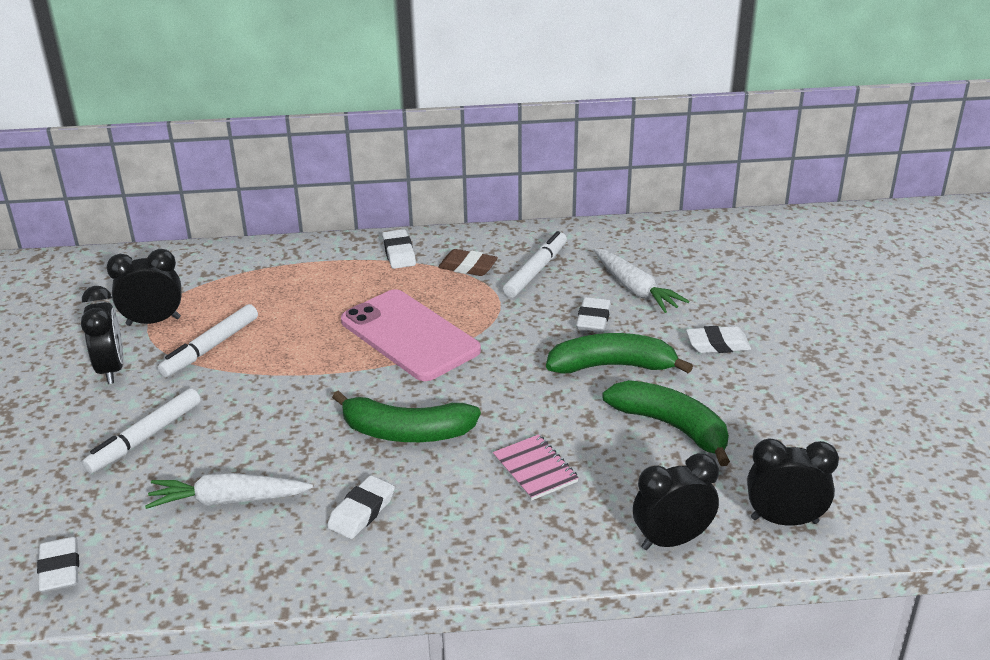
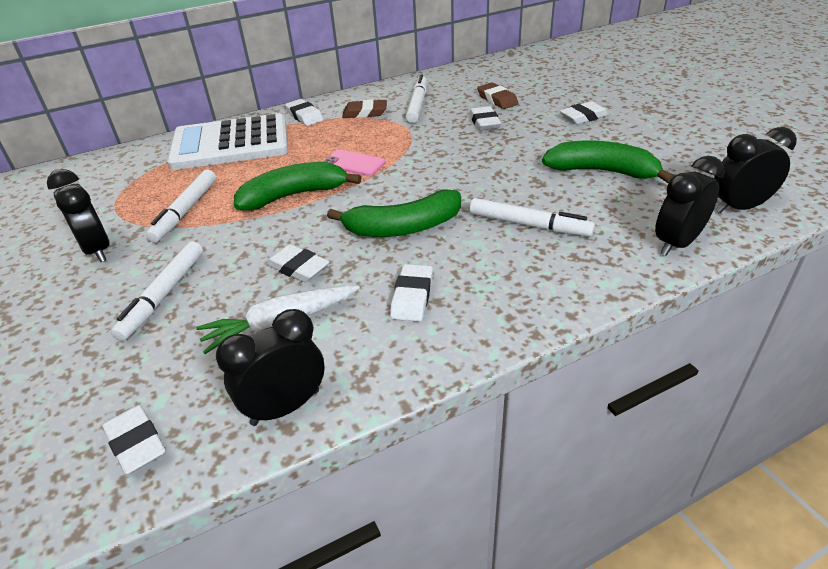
camera: 20 degrees left, 5 degrees up
(153, 321) = (119, 205): black clock -> black clock (285, 407)
(278, 446) = (298, 268): none -> white eraser
(299, 271) = (230, 144): none -> white calculator
(409, 336) = (354, 163): pink phone -> pink phone, size x0.49
(535, 469) = (529, 225): pink notebook -> white marker
(612, 366) = (524, 146): green banana -> green banana (294, 195)
(635, 289) = (497, 99): white carrot -> brown eraser

